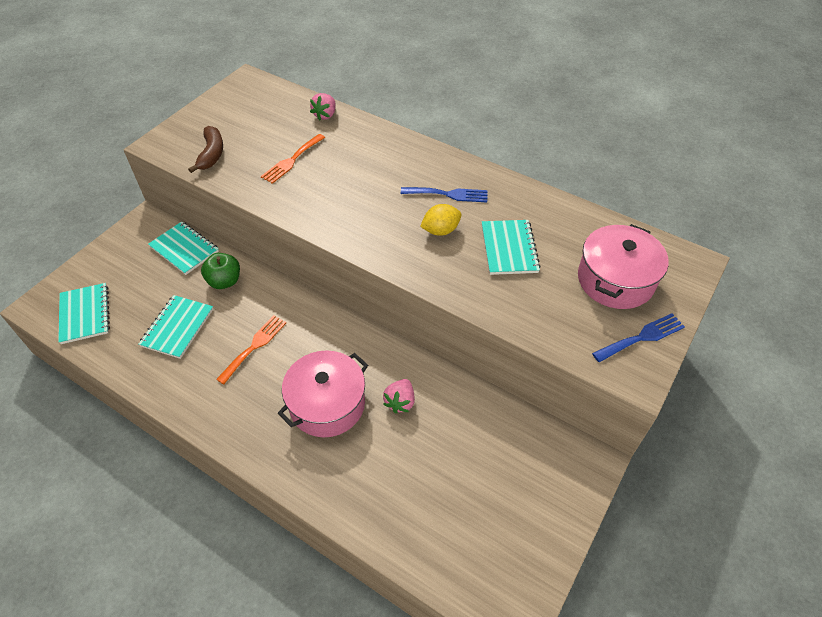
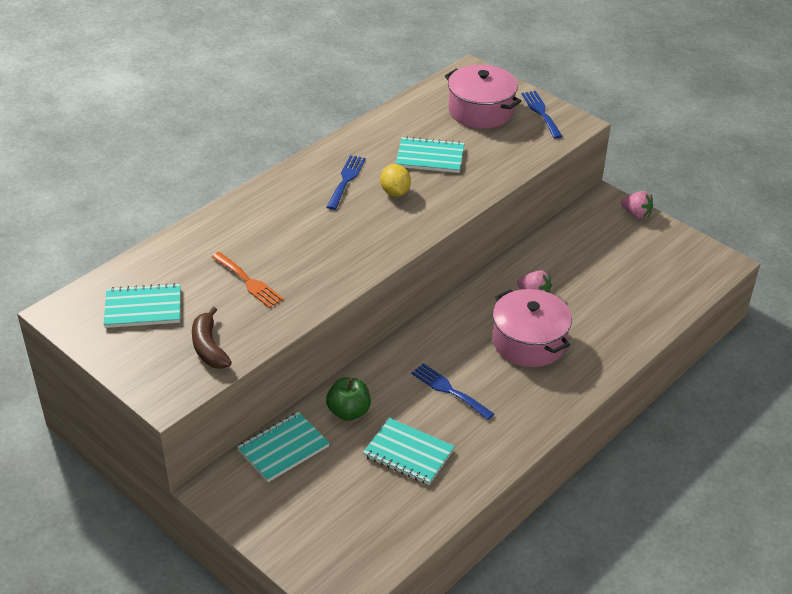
camera: 80 degrees left, 10 degrees down
(85, 314) = (366, 542): turquoise notebook -> turquoise notebook (143, 308)
(212, 154) = (209, 347): brown banana -> brown banana turned 120 degrees counterclockwise
(254, 346) = (449, 390): orange fork -> blue fork
(325, 115) = (174, 249): pink strawberry -> pink strawberry (636, 214)

